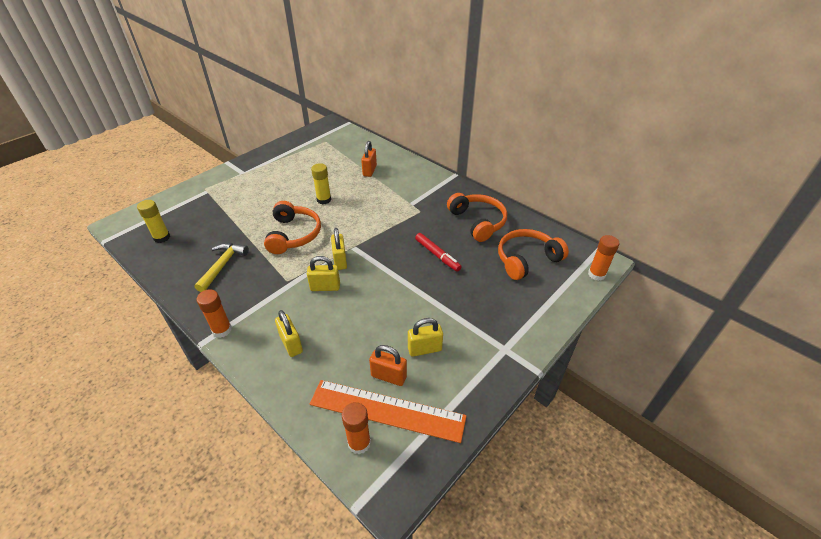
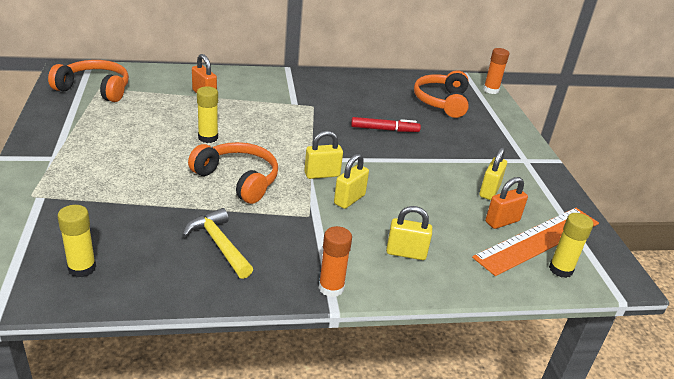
camera: 55 degrees left, 10 degrees down
(340, 261) = (322, 174): yellow padlock -> yellow padlock turned 45 degrees counterclockwise
(359, 443) = (560, 269): orange glue stick -> yellow glue stick
(478, 222) = (368, 93): orange headphones -> orange headphones (95, 89)

